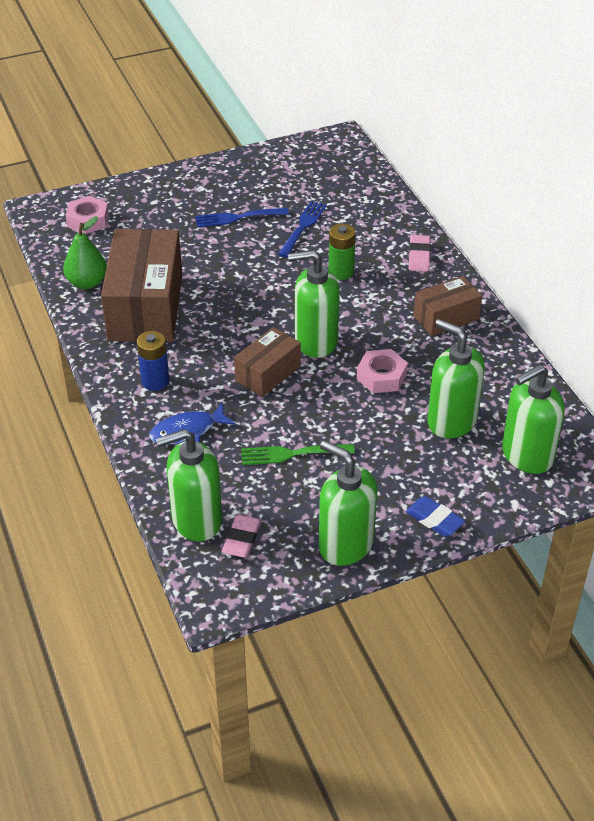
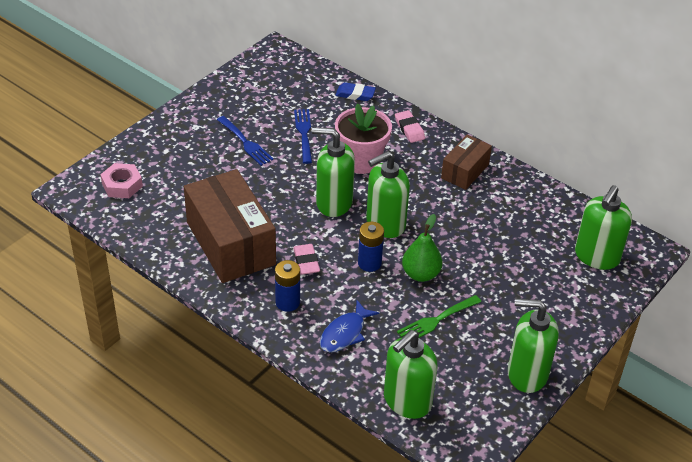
camera: 30 degrees left, 0 degrees up
(87, 283) = (165, 240): green pear -> green pear (421, 274)
(237, 218) = (246, 142): blue fork -> blue fork turned 90 degrees counterclockwise
(242, 539) = (451, 401): pink eraser -> pink eraser (306, 262)
(268, 373) = (369, 263): brown box -> blue battery
(341, 272) = (361, 161): green battery -> pink flower pot
(381, 376) = (454, 234): pink nut -> none
(434, 519) = (572, 329): blue eraser -> blue eraser (355, 94)
(451, 421) = (528, 250): green soap dispenser -> green soap dispenser (333, 203)

